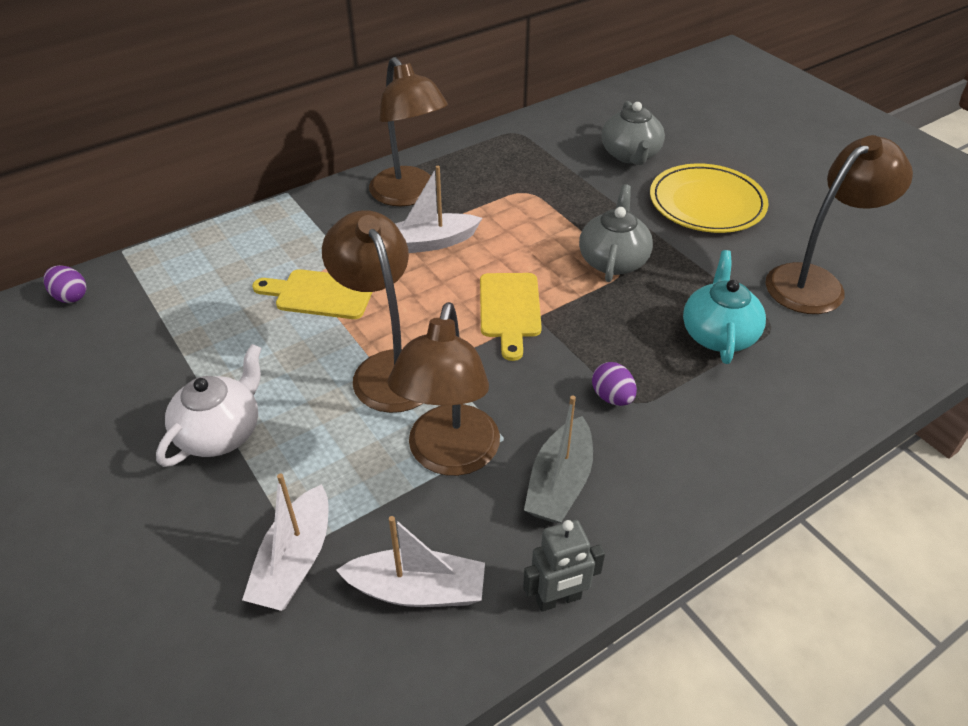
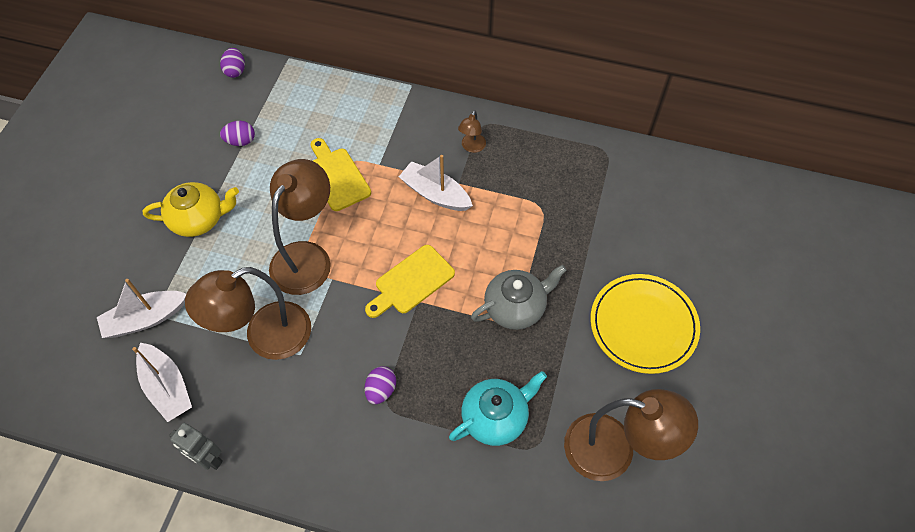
camera: 50 degrees right, 15 degrees up
(169, 341) = (241, 141): none -> purple egg
(220, 432) = (199, 219): white teapot -> yellow teapot
(409, 195) = (472, 147): brown lamp -> brown lamp, size x0.44
(560, 482) = (289, 406): grey boat -> none
(630, 155) = (654, 239): grey teapot -> none

